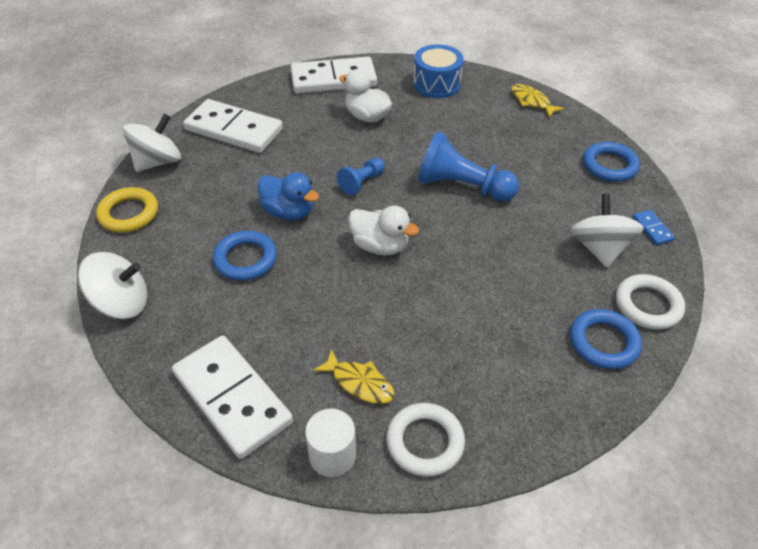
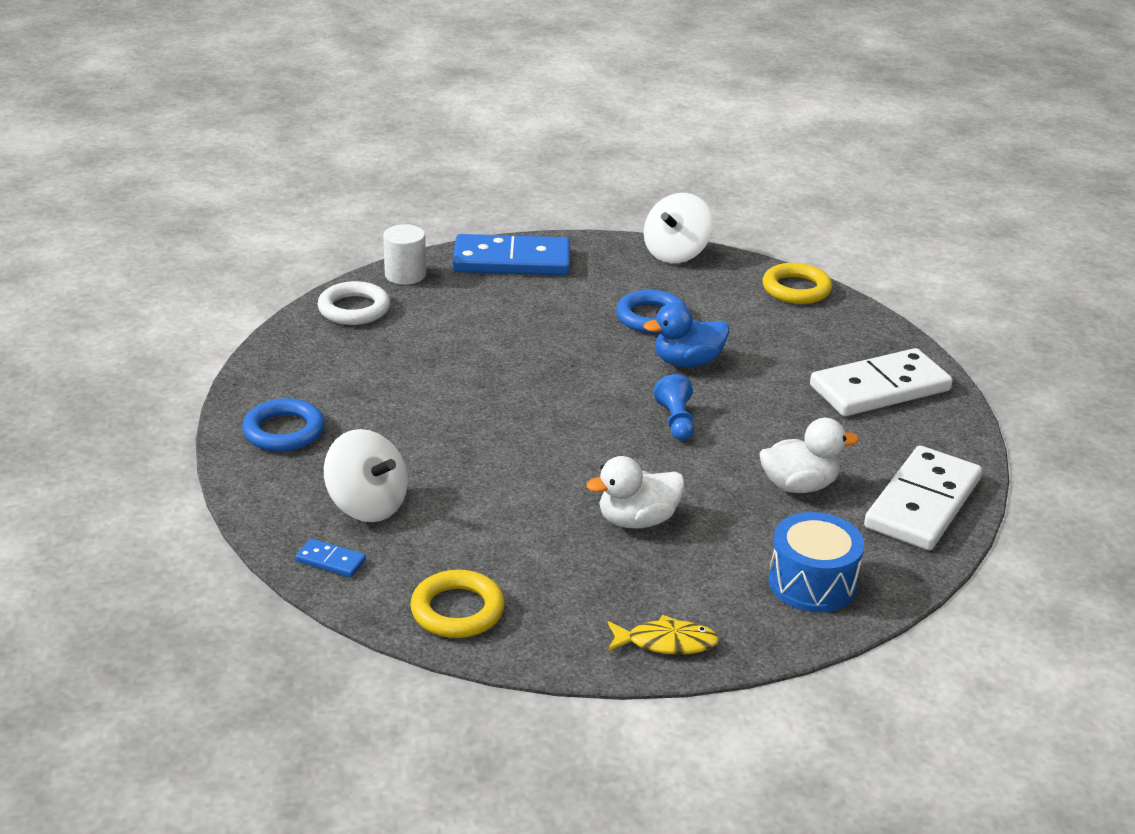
camera: 130 degrees right, 15 degrees down
(157, 162) = (868, 327): white spinning top -> none
(232, 398) = (512, 261): white domino -> blue domino
(359, 382) = (442, 309): yellow fish -> none
(380, 246) = (568, 386): white duck -> white duck (637, 520)
(462, 186) = (580, 478): blue pawn -> none
(609, 165) = (457, 610): blue ring -> yellow ring
(648, 305) = (269, 482): white ring -> none

